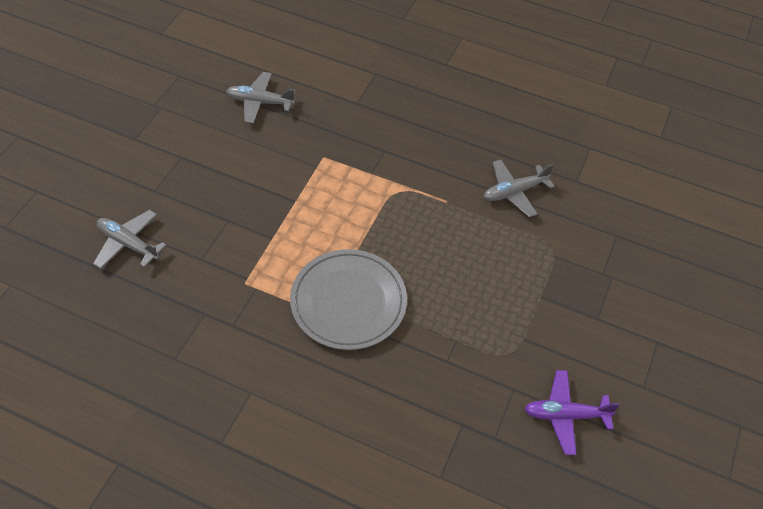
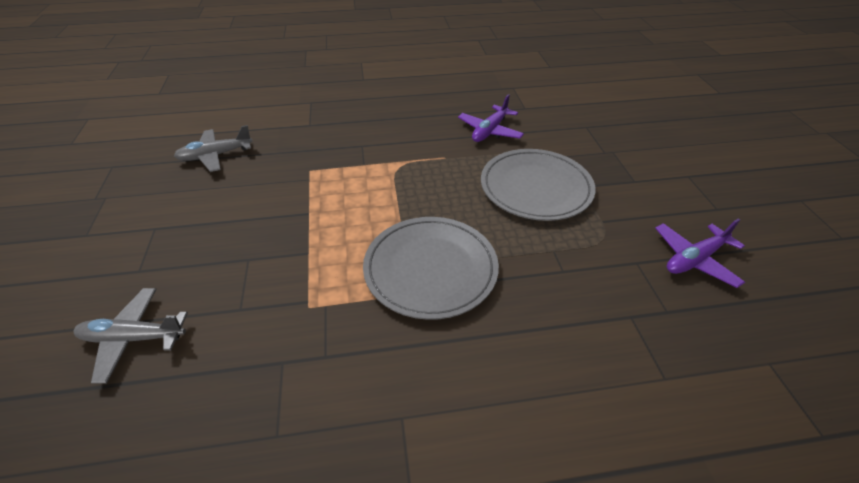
camera: 30 degrees left, 10 degrees down
(498, 276) = (535, 188): none -> grey plate
(514, 192) = (490, 131): grey plane -> purple plane

